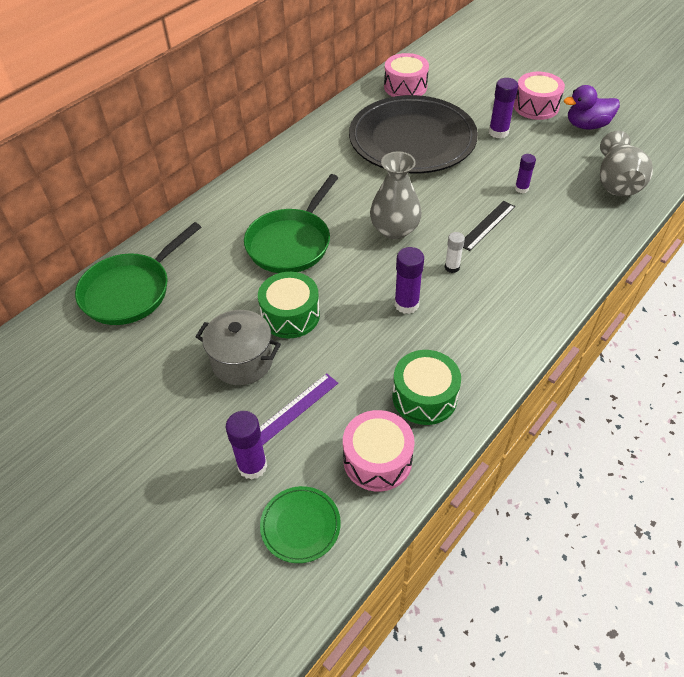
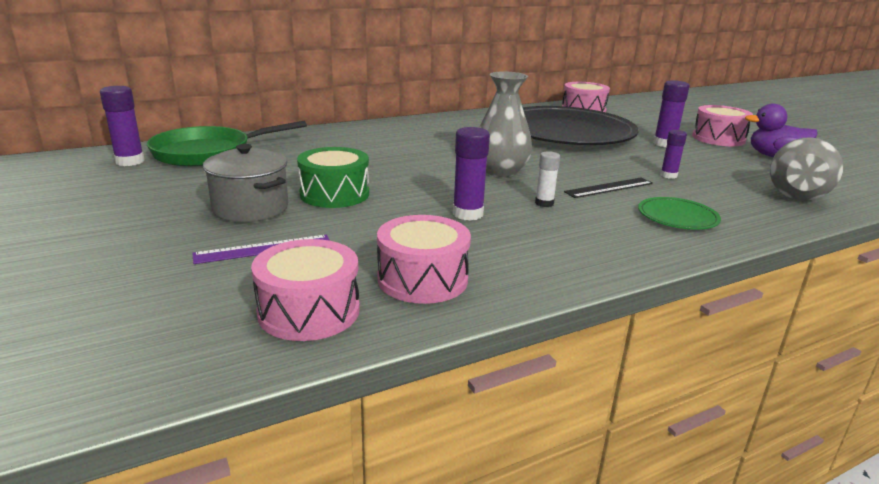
camera: 20 degrees right, 25 degrees down
(252, 466) = (162, 275): purple glue stick -> purple glue stick (130, 161)
(291, 243) = (386, 158): green pan -> none
(300, 525) = (147, 337): green plate -> green plate (677, 217)
(424, 397) = (422, 279): green drum -> pink drum

